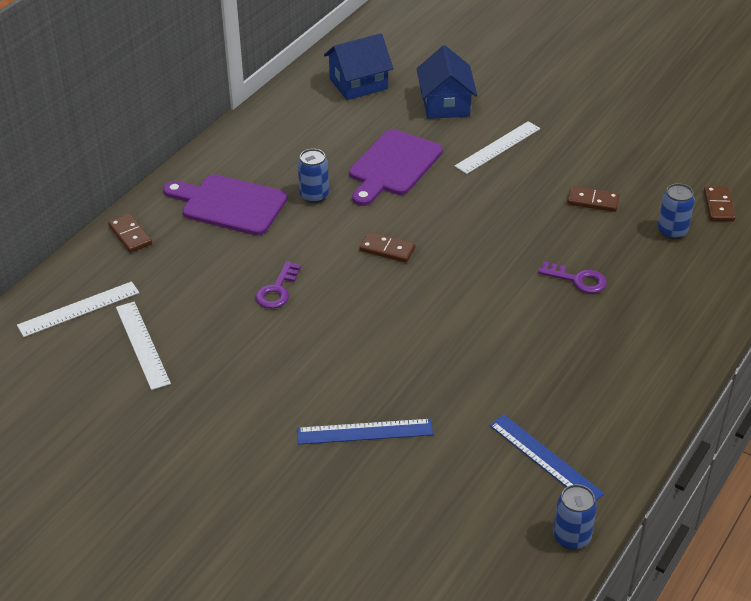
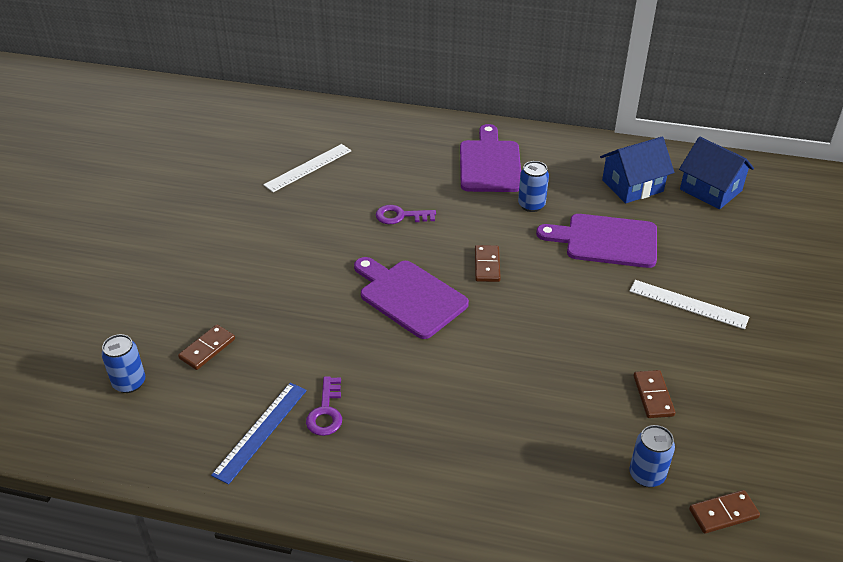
camera: 70 degrees right, 0 degrees up
(79, 309) = (332, 129): white ruler -> none
(130, 235) = (423, 127): brown domino -> brown domino (207, 349)
(365, 432) = (257, 306): blue ruler -> none
(405, 313) = (409, 296): none -> purple cutting board
(445, 104) = (728, 252): blue house -> blue house (632, 186)
(571, 537) = (169, 470): blue can -> blue can (129, 383)
(578, 280) = (519, 408): purple key -> purple key (326, 412)

